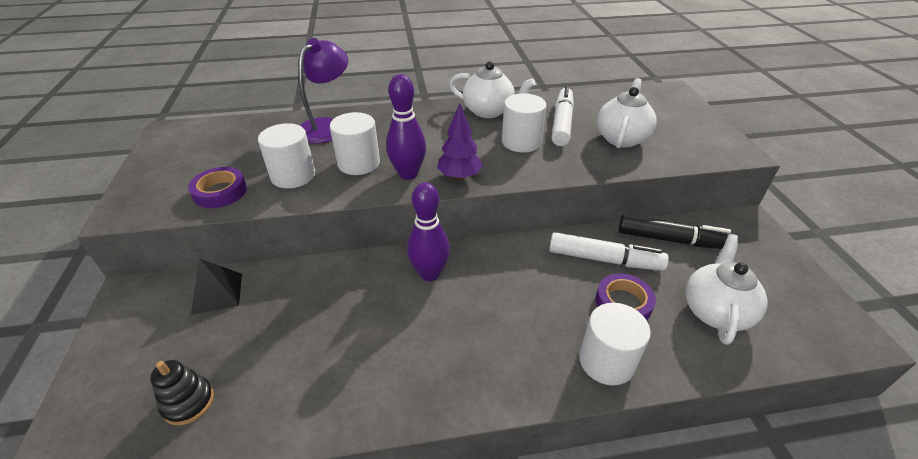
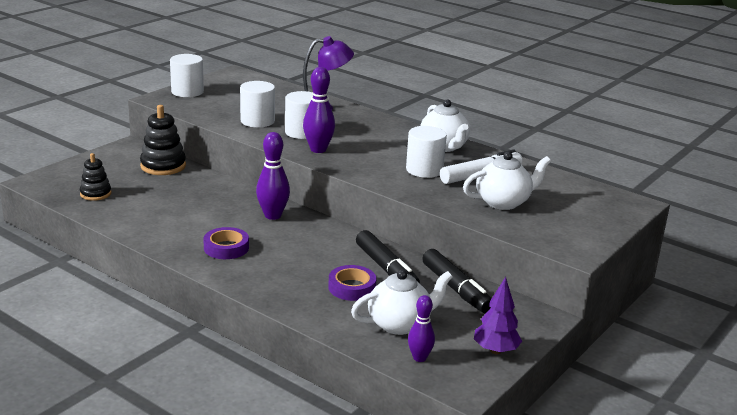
camera: 45 degrees right, 15 degrees down
(217, 293) = (163, 166): black pyramid -> black stacking toy
(220, 192) = (211, 111): purple tape -> purple tape (226, 248)
(459, 176) = (344, 165): purple tree -> purple tree (495, 350)
(604, 259) = (386, 269): white marker -> black marker
(606, 361) = (289, 296): white cylinder -> white cylinder (187, 92)
(787, 335) = (419, 358): none -> purple bowling pin

